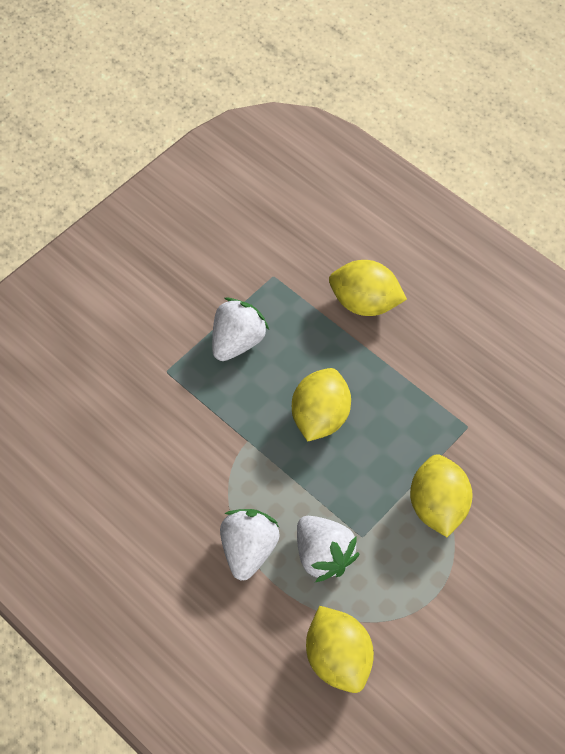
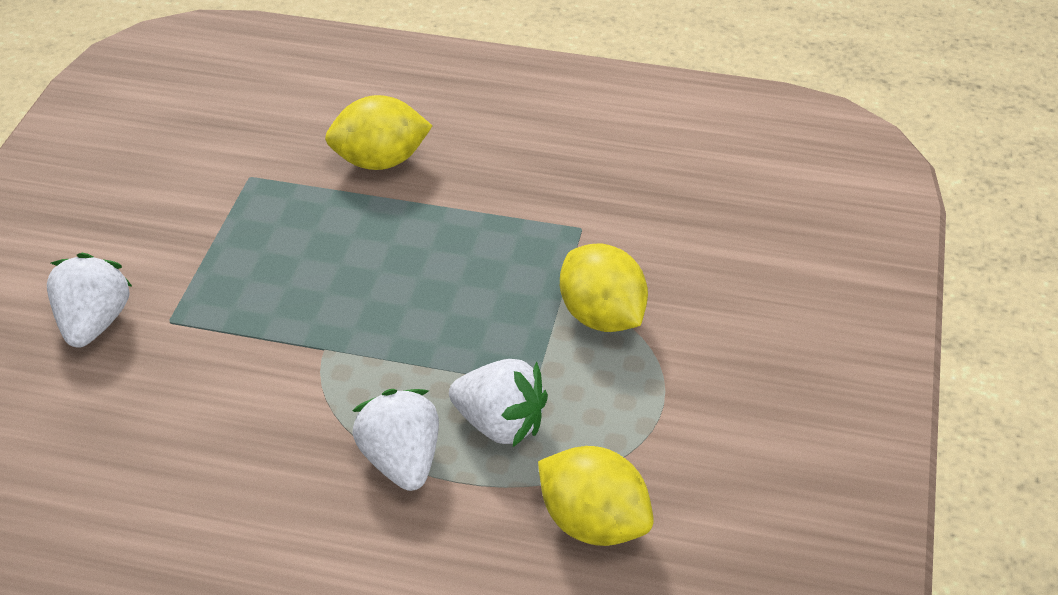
camera: 30 degrees left, 15 degrees down
(237, 342) = (245, 256): white strawberry -> white strawberry (94, 323)
(320, 417) = (400, 288): yellow lemon -> none

